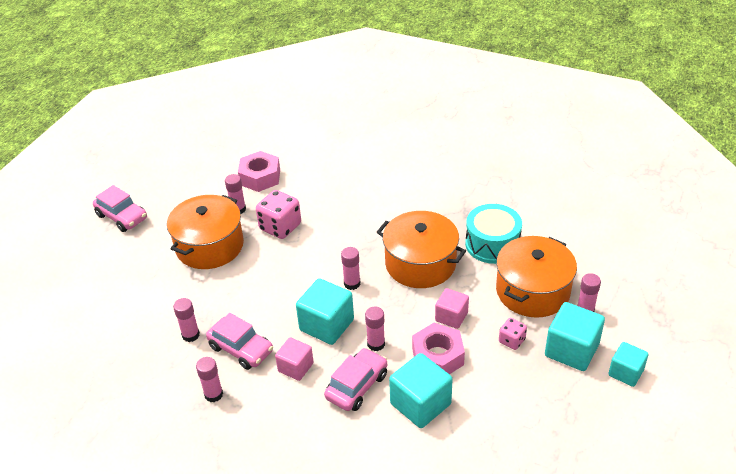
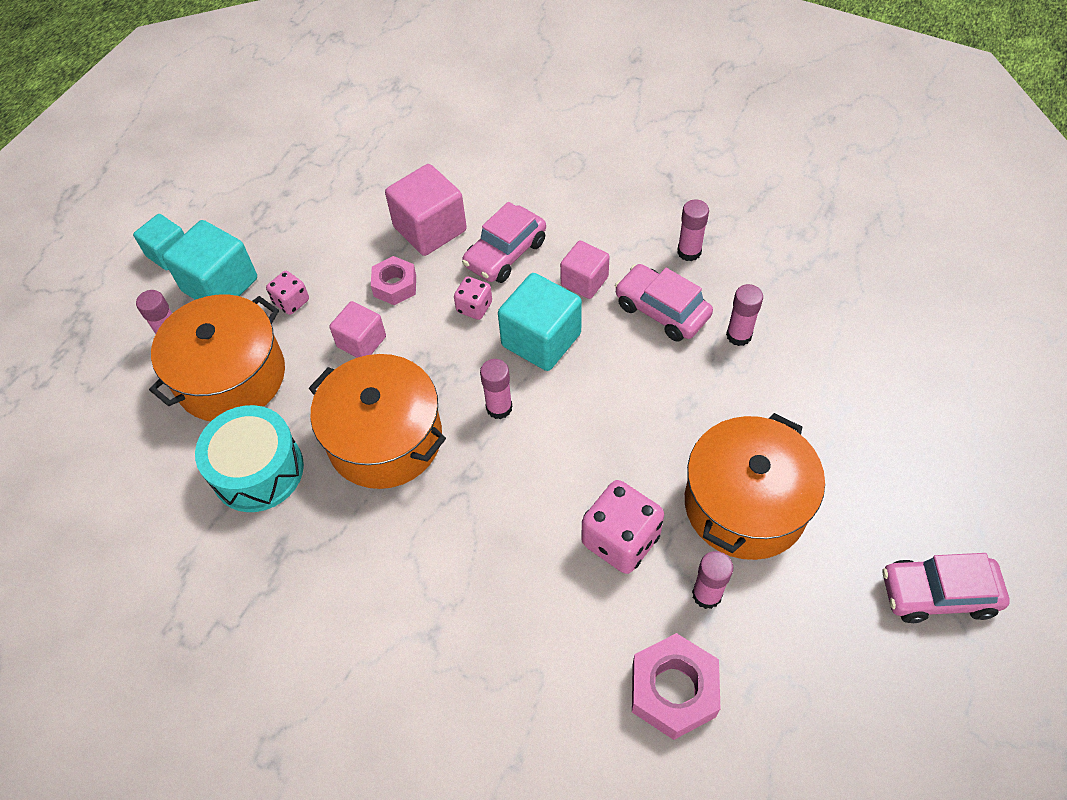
camera: 175 degrees left, 15 degrees up
(122, 217) = (937, 594): pink car -> pink car turned 45 degrees counterclockwise
(376, 344) = (474, 307): pink glue stick -> pink dice
(420, 404) = (430, 229): turquoise cube -> pink cube
(437, 356) = (395, 286): pink nut -> pink nut, size x0.66

